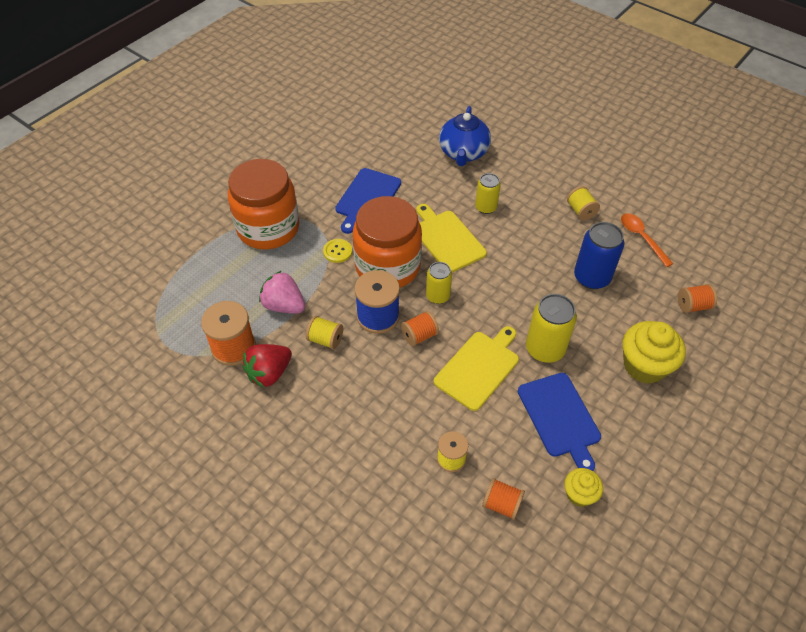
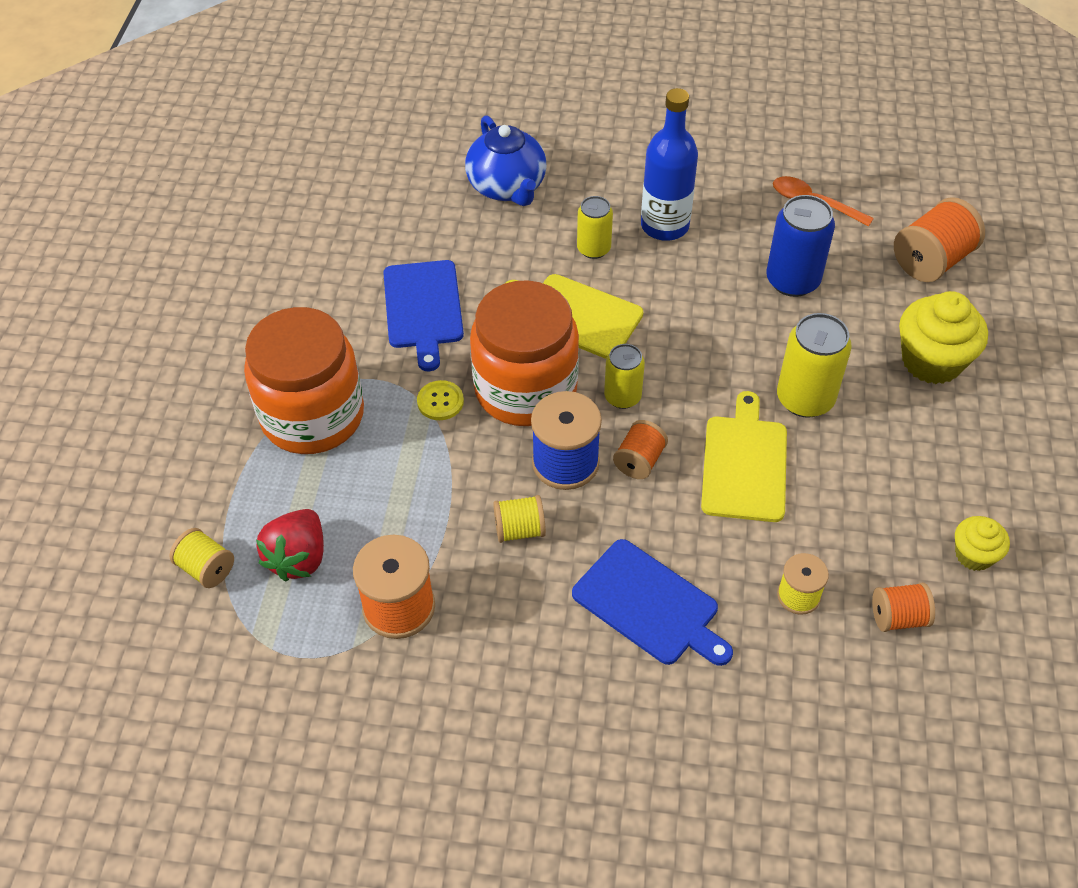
camera: 30 degrees left, 0 degrees up
(269, 373) = (478, 615): red strawberry -> red strawberry (298, 558)
(284, 305) = (424, 513): pink strawberry -> none
(537, 212) = (664, 226): none -> blue bottle
(560, 417) = (885, 475): blue cutting board -> blue cutting board (649, 605)
(581, 211) = (716, 200): yellow spool -> yellow spool (206, 568)
(693, 306) = (931, 261): orange spool -> orange spool, size x1.68

